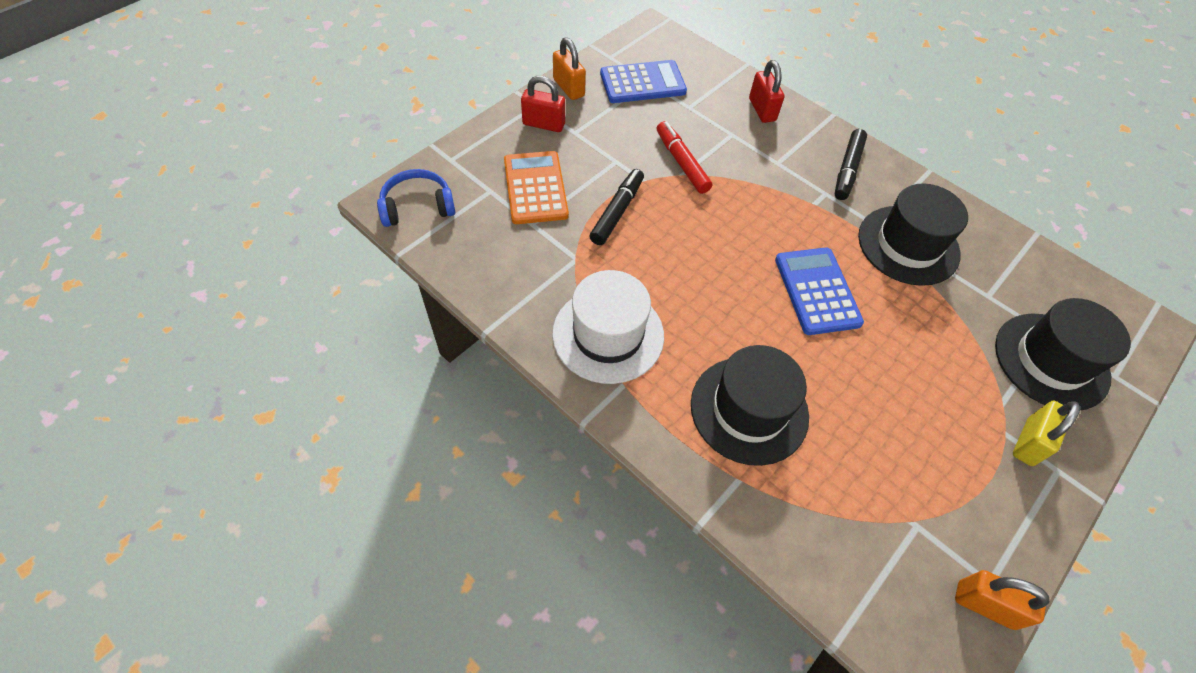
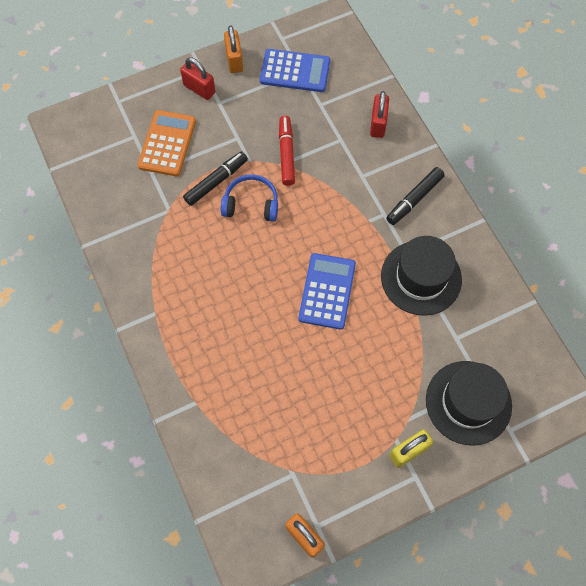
camera: 25 degrees right, 10 degrees up
(417, 206) = (79, 134): blue headphones -> blue headphones (251, 204)
(608, 334) = (162, 275): white hat -> none
(749, 410) = (228, 360): black hat -> none

